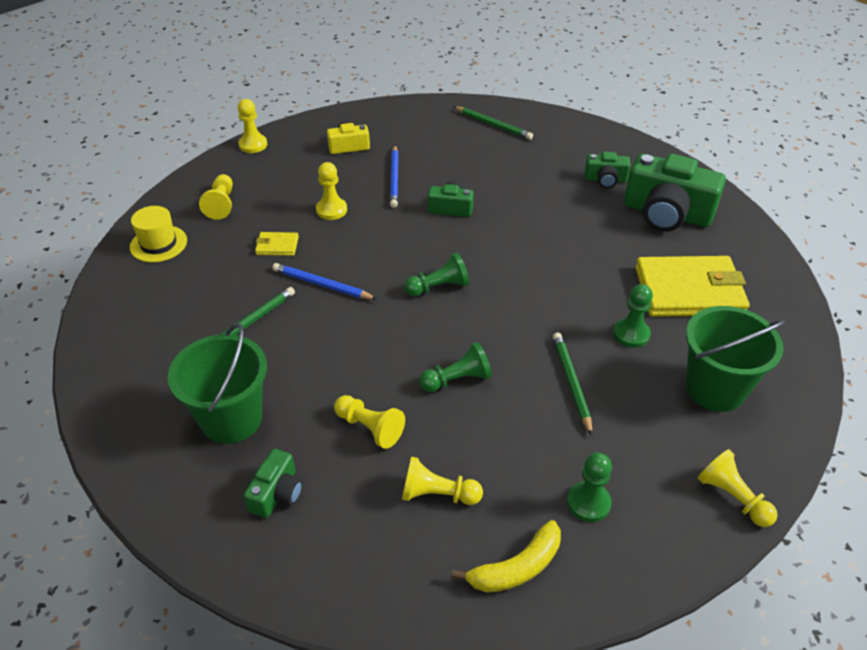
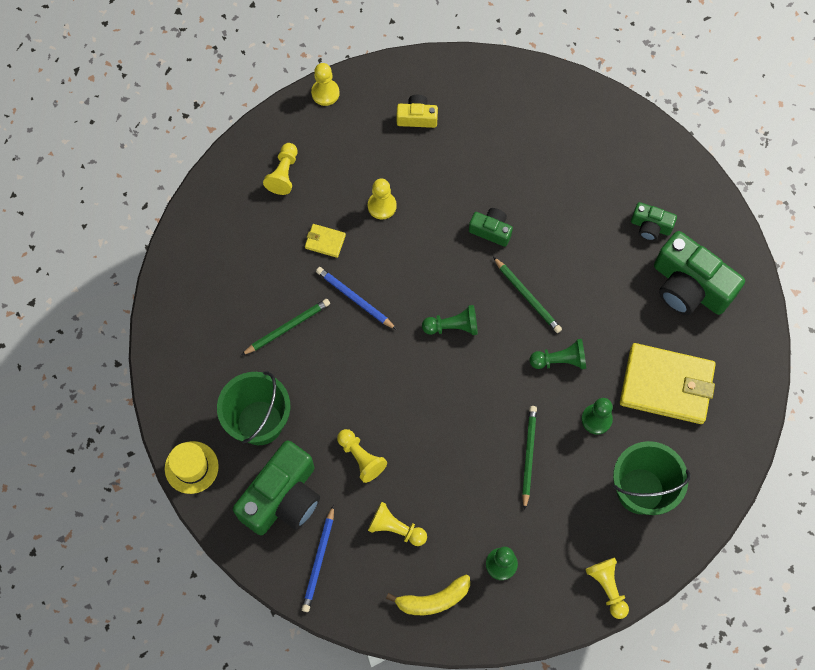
camera: 15 degrees right, 25 degrees up
(158, 244) = (223, 213): yellow hat -> yellow hat (191, 467)
(277, 493) = (283, 497): green camera -> green camera, size x1.99
(394, 178) = (450, 175): blue pencil -> blue pencil (319, 560)
(457, 379) = (440, 429): green pawn -> green pawn (560, 360)
(493, 125) = (569, 117): green pencil -> green pencil (527, 296)

